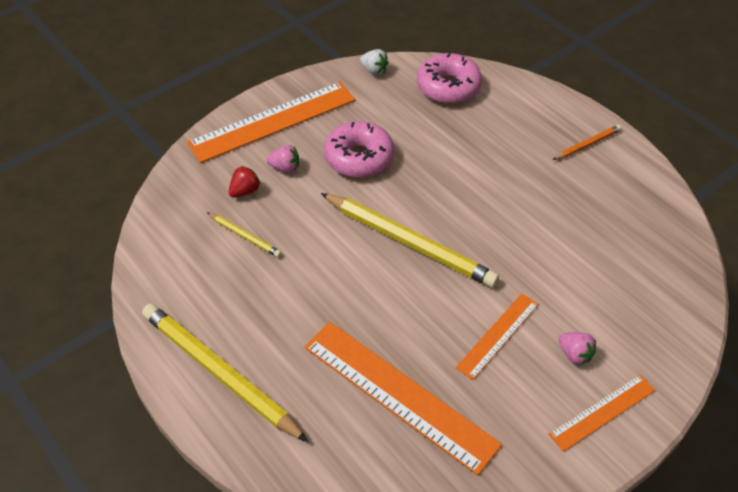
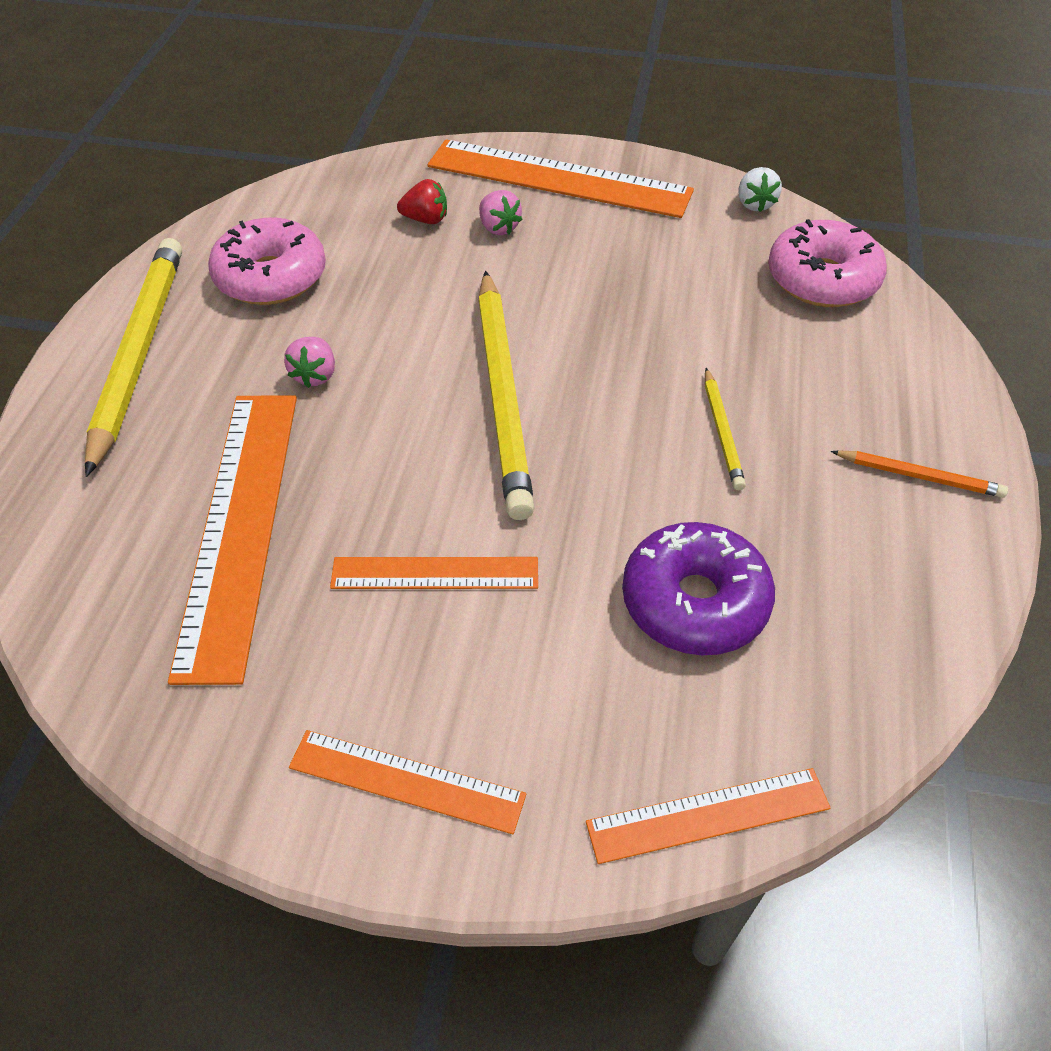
camera: 50 degrees right, 0 degrees up
(245, 236) = (357, 258): yellow pencil -> yellow pencil (722, 432)
(359, 158) = (590, 274): pink donut -> pink donut (271, 277)
(574, 354) = (486, 684): pink strawberry -> pink strawberry (315, 375)
(589, 258) = (694, 602): none -> purple donut
(691, 323) = (708, 815): none -> orange ruler

